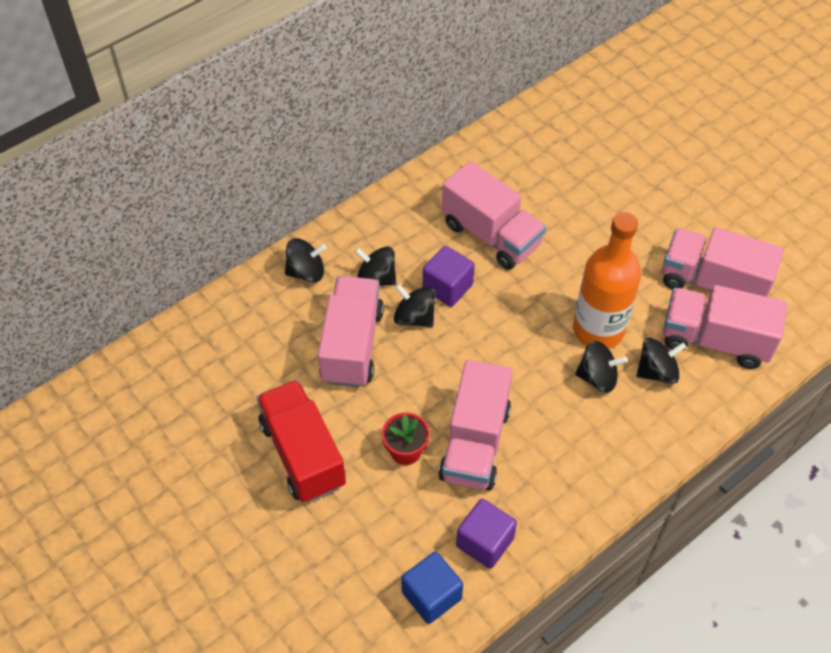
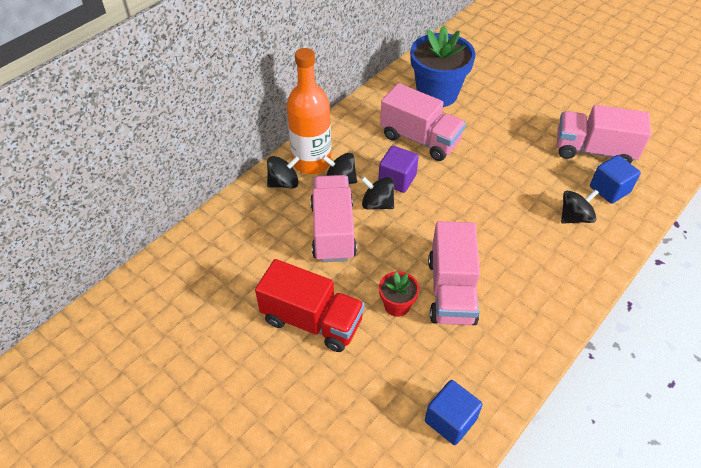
camera: 10 degrees left, 5 degrees down
(302, 454) = (312, 320): red truck -> red truck turned 150 degrees clockwise
(485, 542) = (482, 368): purple cube -> none
(531, 171) = (437, 94): none -> blue flower pot
(597, 377) = (531, 228): black spinning top -> none
(598, 329) = (521, 194): orange bottle -> orange bottle (311, 162)
(715, 340) = (609, 189): pink truck -> blue cube

